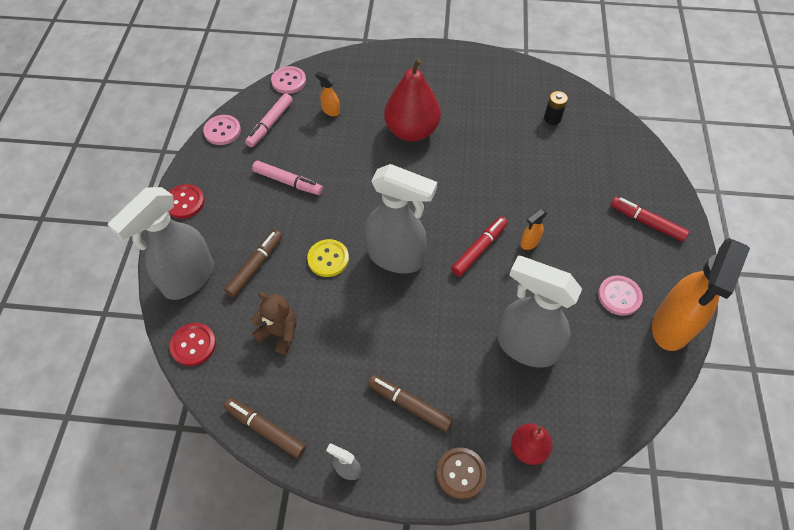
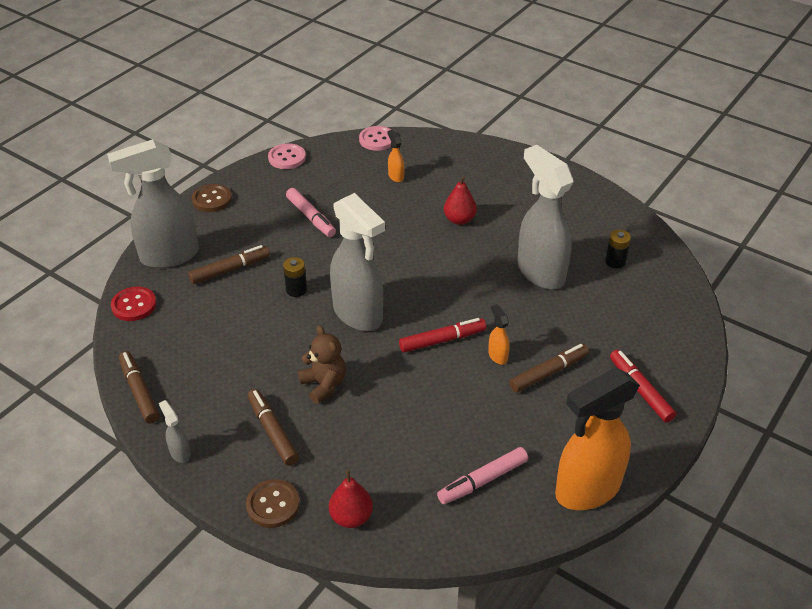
camera: 30 degrees right, 15 degrees down
(185, 202) = (212, 199): red button -> brown button
(270, 124) = (332, 167): pink marker -> pink marker (482, 480)
(279, 333) = (208, 327): brown teddy bear -> brown teddy bear (324, 385)
(328, 259) = (296, 290): yellow button -> black battery
(411, 131) = (459, 220): red pear -> red pear, size x0.54
(525, 346) = (419, 437): grey spray bottle -> grey spray bottle (540, 272)
(529, 243) = (497, 356): orange spray bottle -> orange spray bottle turned 75 degrees clockwise
(575, 239) = (548, 373): none -> brown marker
(619, 296) = (552, 439): pink button -> none

